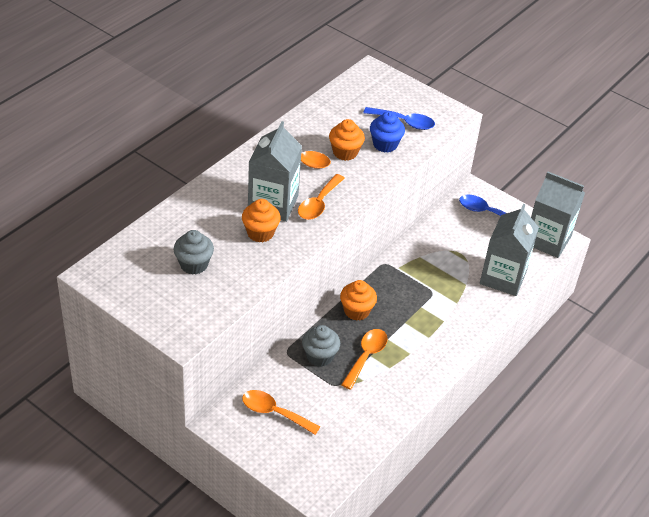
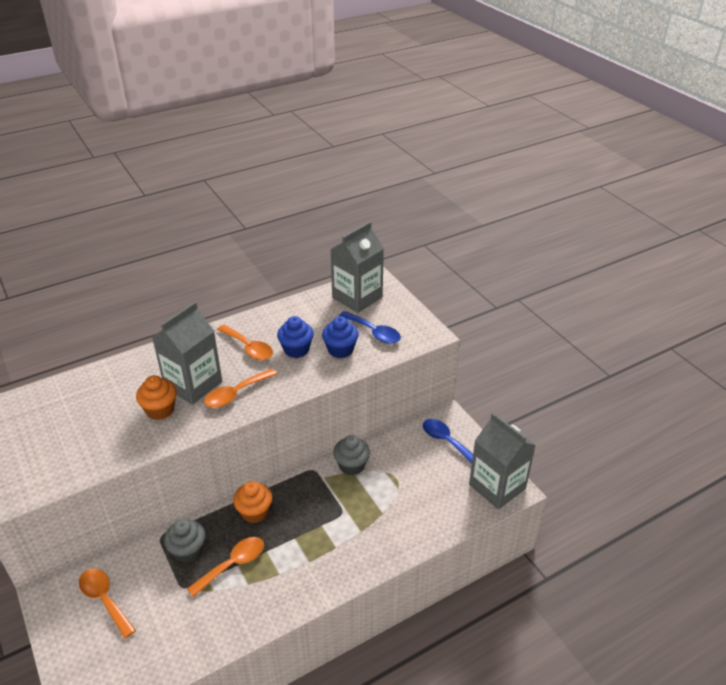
camera: 25 degrees right, 5 degrees down
(194, 264) = (77, 426): grey cupcake -> grey cupcake (351, 466)
(345, 152) = (296, 350): orange cupcake -> blue cupcake
(503, 277) = (426, 516): grey carton -> grey carton (357, 297)

